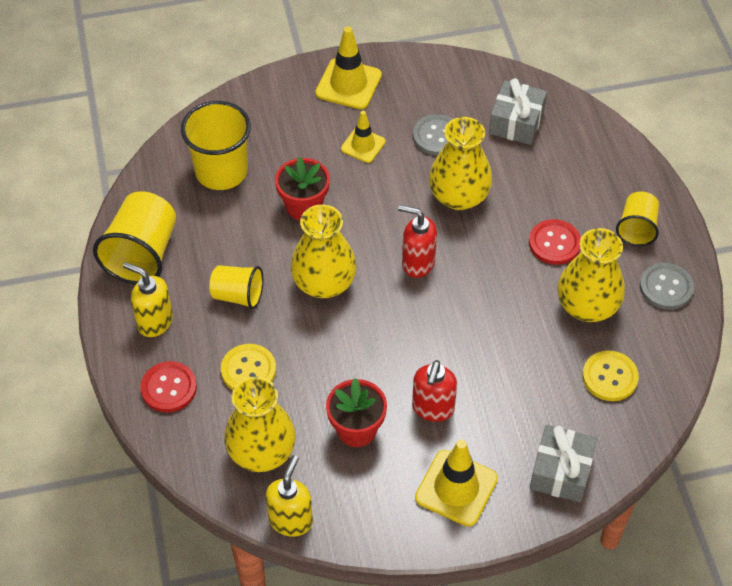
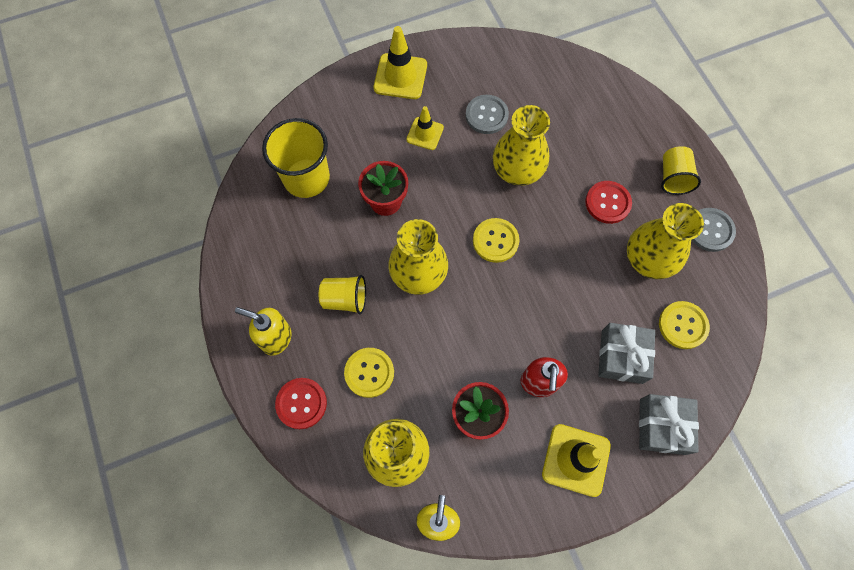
camera: 10 degrees left, 15 degrees up
(142, 254) = (252, 271): yellow cup -> none
(417, 263) = (495, 241): red soap dispenser -> yellow button
(516, 122) = (550, 92): grey gift -> grey gift (622, 356)

